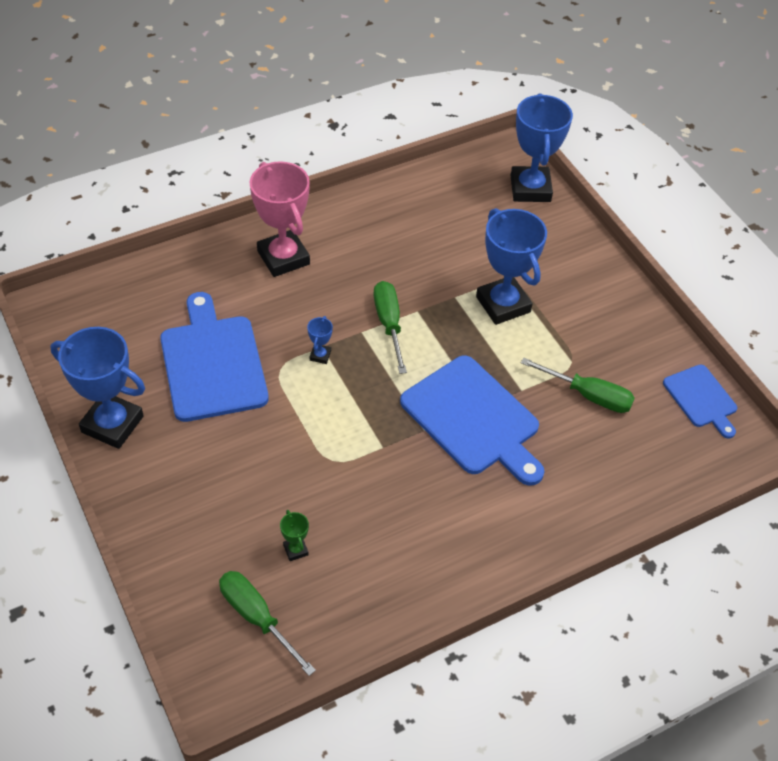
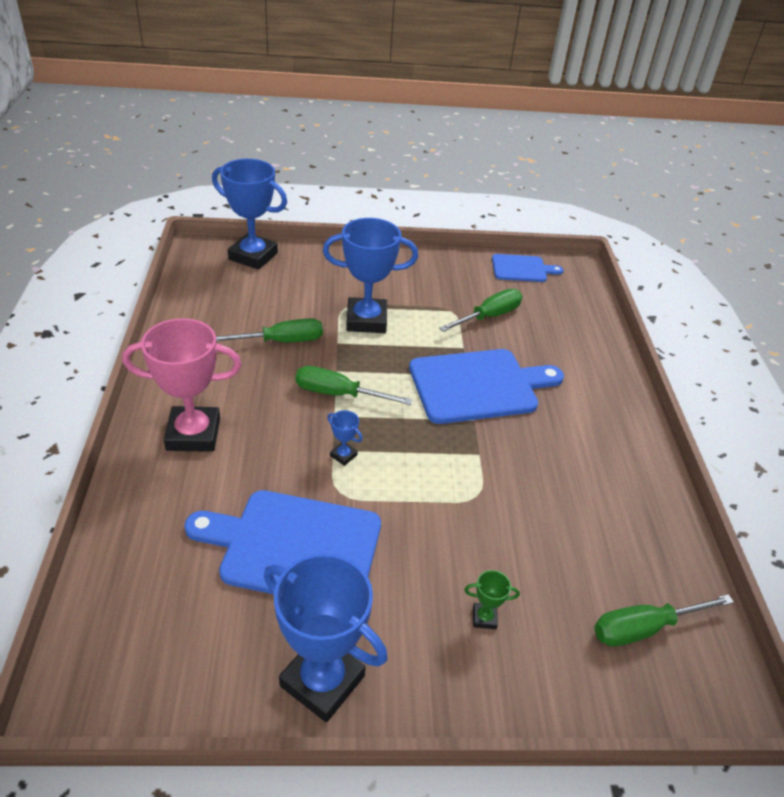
camera: 65 degrees left, 10 degrees down
(112, 424) = (322, 680): blue trophy -> blue trophy turned 75 degrees clockwise
(295, 550) = (572, 564): green trophy -> green trophy (484, 618)
(427, 260) = (282, 341): none -> green screwdriver

